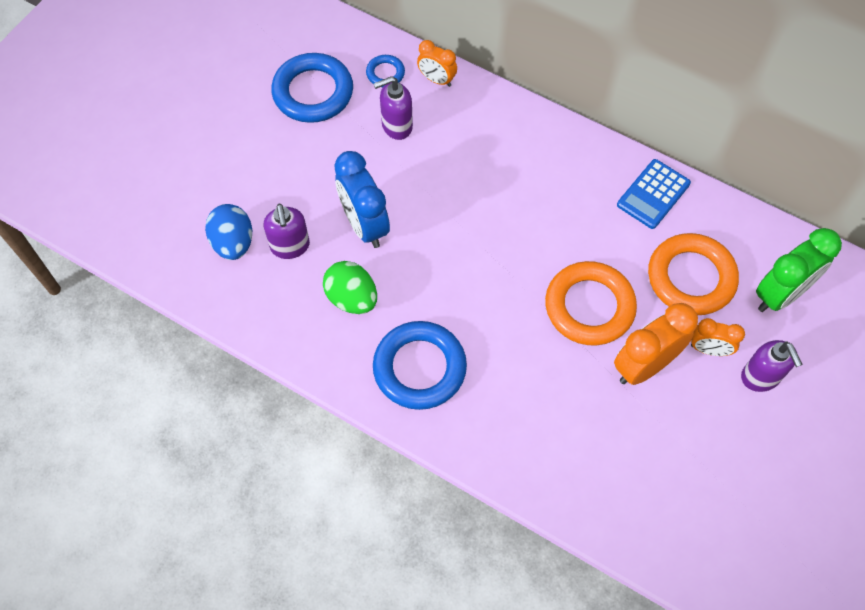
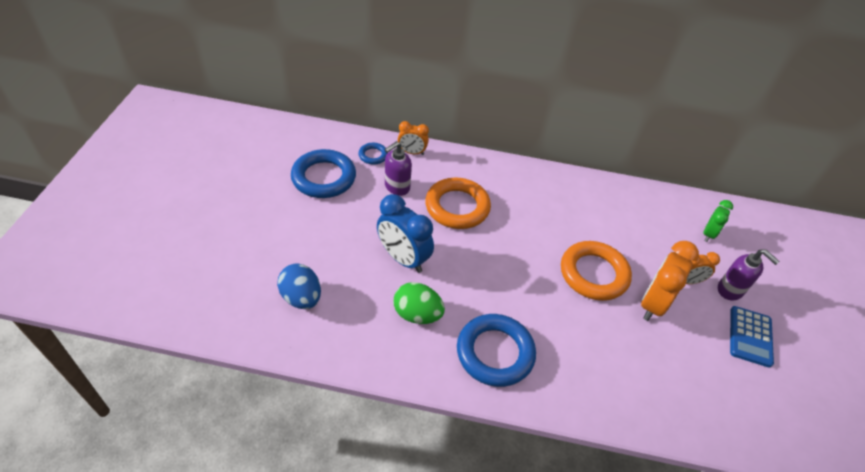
camera: 25 degrees left, 15 degrees down
(290, 246) = (350, 288): purple soap dispenser -> none
(653, 194) = (594, 192): blue calculator -> blue calculator (750, 336)
(691, 278) = (648, 238): orange ring -> orange ring (457, 207)
(780, 294) = (708, 234): green clock -> green clock, size x0.58

